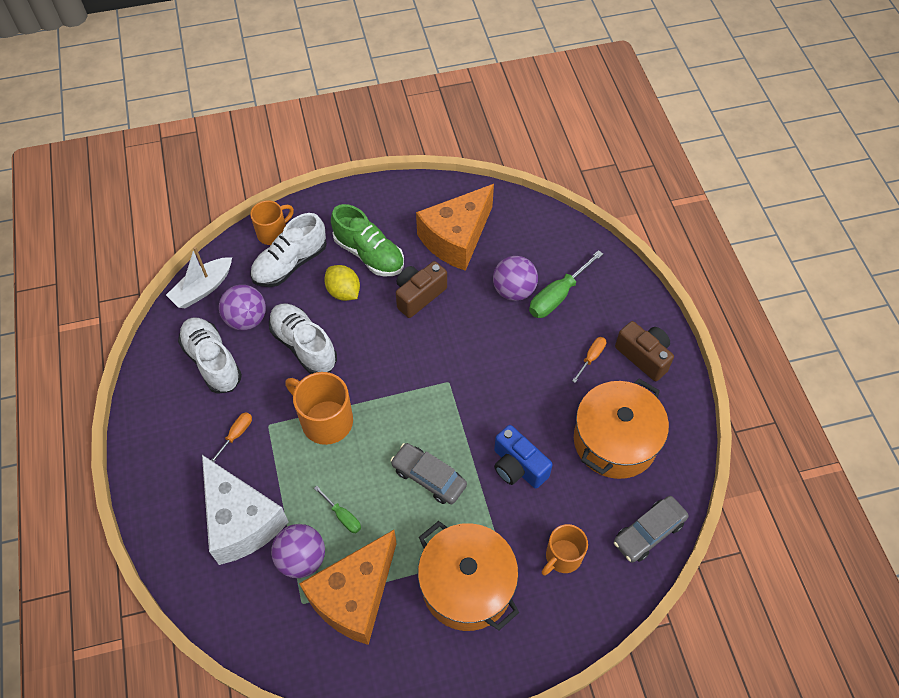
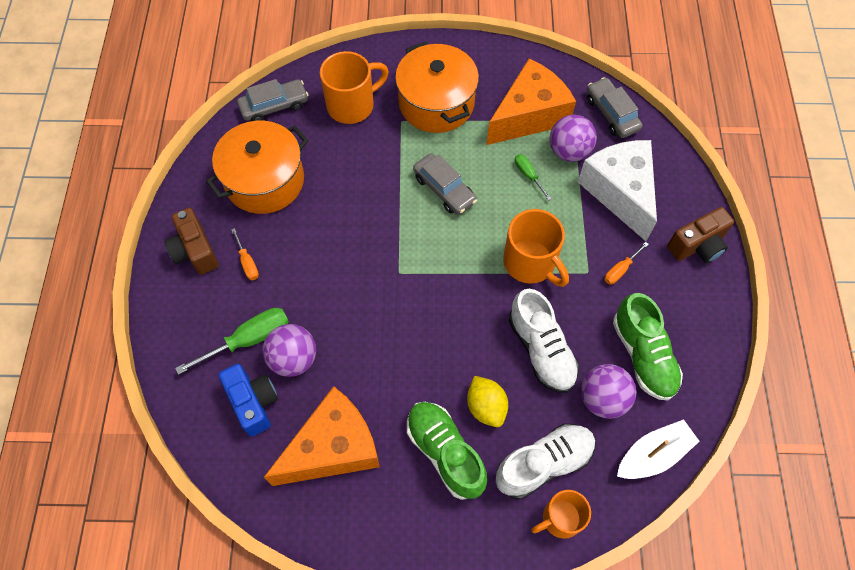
camera: 165 degrees left, 5 degrees up
(212, 361) = (643, 355): white shoe -> green shoe
(255, 625) = (612, 113): none -> grey car
(419, 295) = (401, 380): brown camera -> brown camera (697, 246)
(518, 466) = (361, 180): blue camera -> blue camera (253, 403)
(562, 557) = (352, 105): orange mug -> orange mug, size x1.51
(591, 358) = (247, 262): orange screwdriver -> orange screwdriver turned 75 degrees counterclockwise

